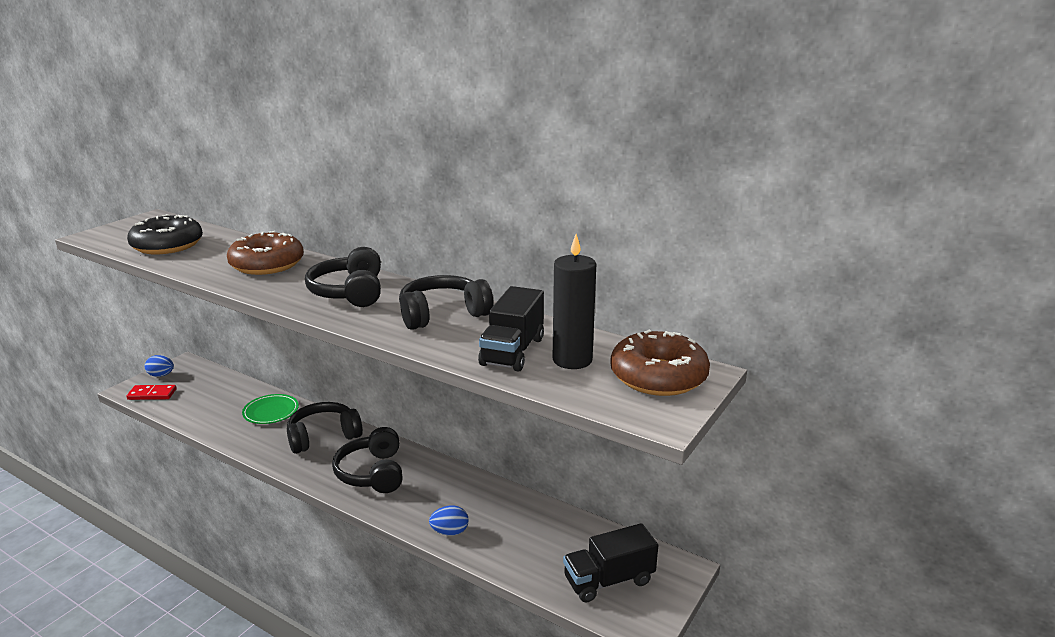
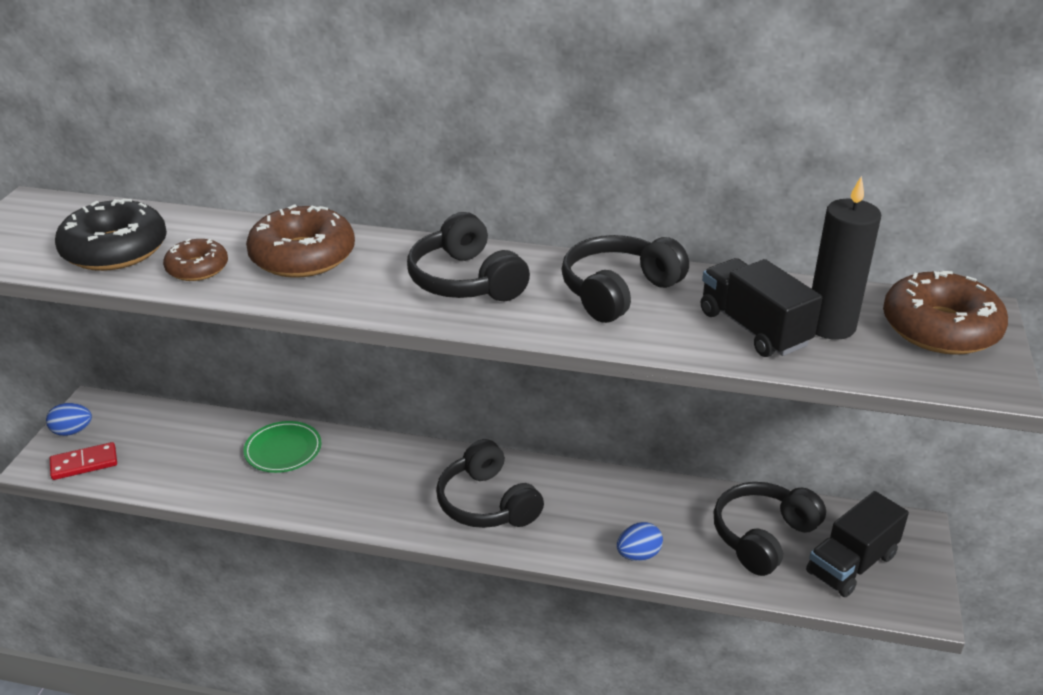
camera: 20 degrees left, 10 degrees up
(200, 261) = (197, 268): none -> brown donut
(323, 436) = (384, 469): black headphones -> black headphones (763, 537)
(512, 351) = (753, 328): black truck -> black truck turned 150 degrees clockwise

